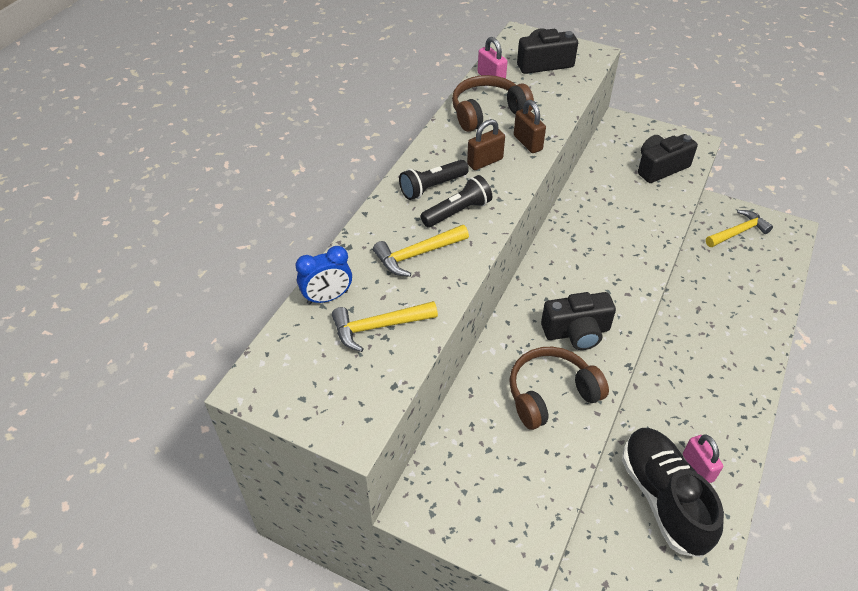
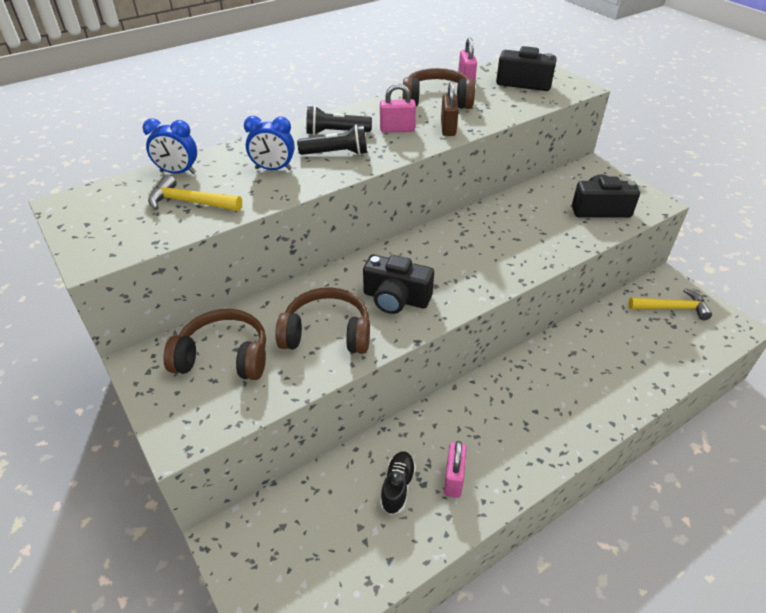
camera: 30 degrees right, 5 degrees down
(417, 254) = (273, 169): yellow hammer -> blue clock
(485, 161) = (397, 129): brown padlock -> pink padlock
(485, 463) = (224, 357): none -> brown headphones
(663, 498) = (397, 487): black shoe -> black shoe, size x0.47

